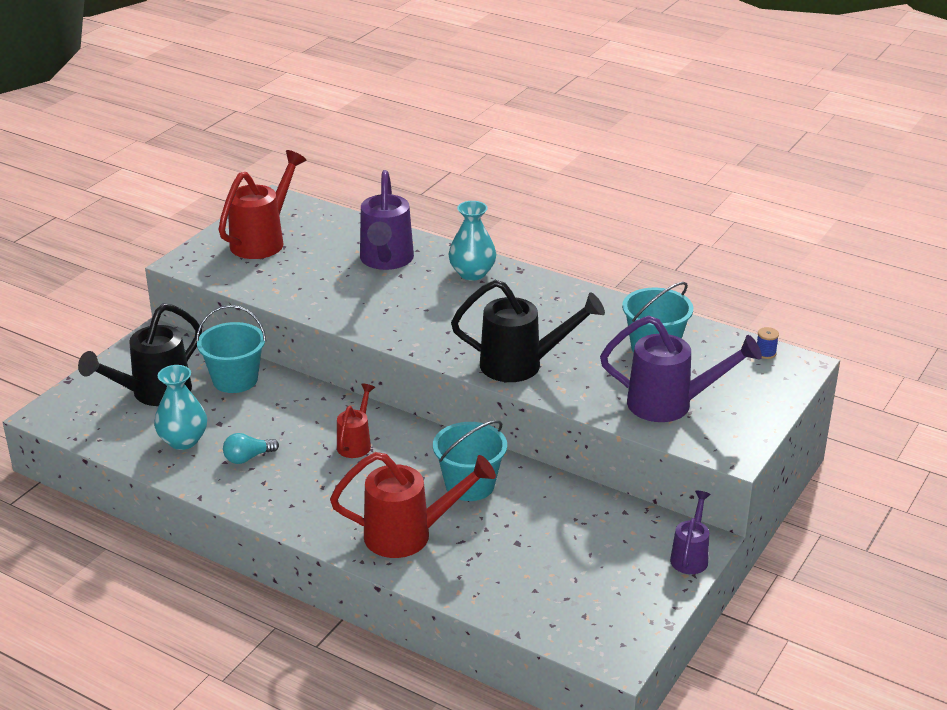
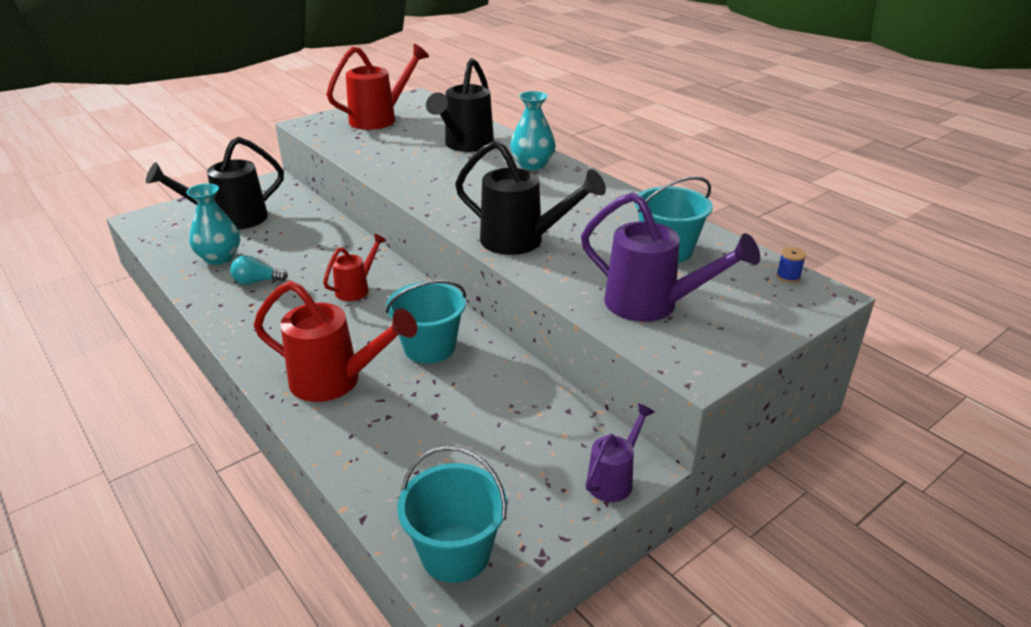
camera: 20 degrees right, 0 degrees up
(235, 380) = (302, 221): turquoise bucket -> turquoise bucket (455, 553)
(386, 261) = (465, 146): purple watering can -> black watering can

